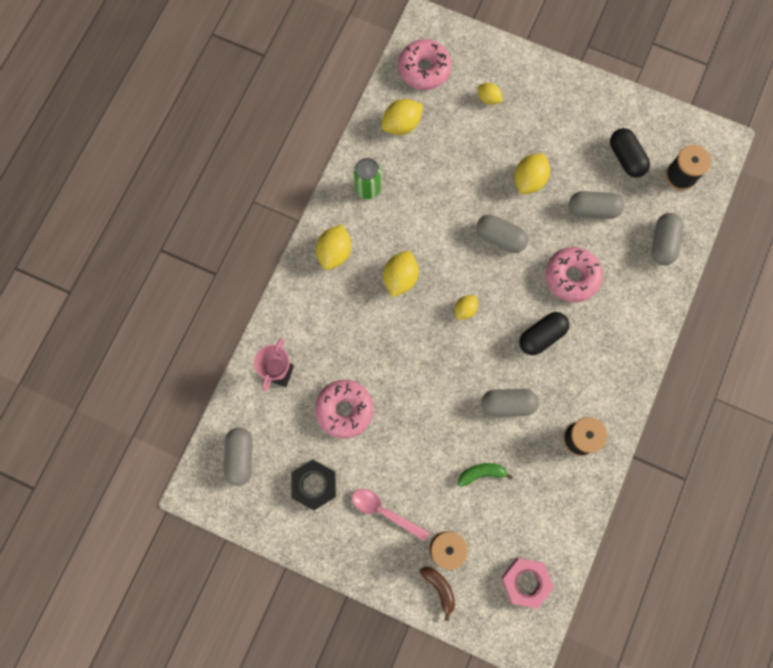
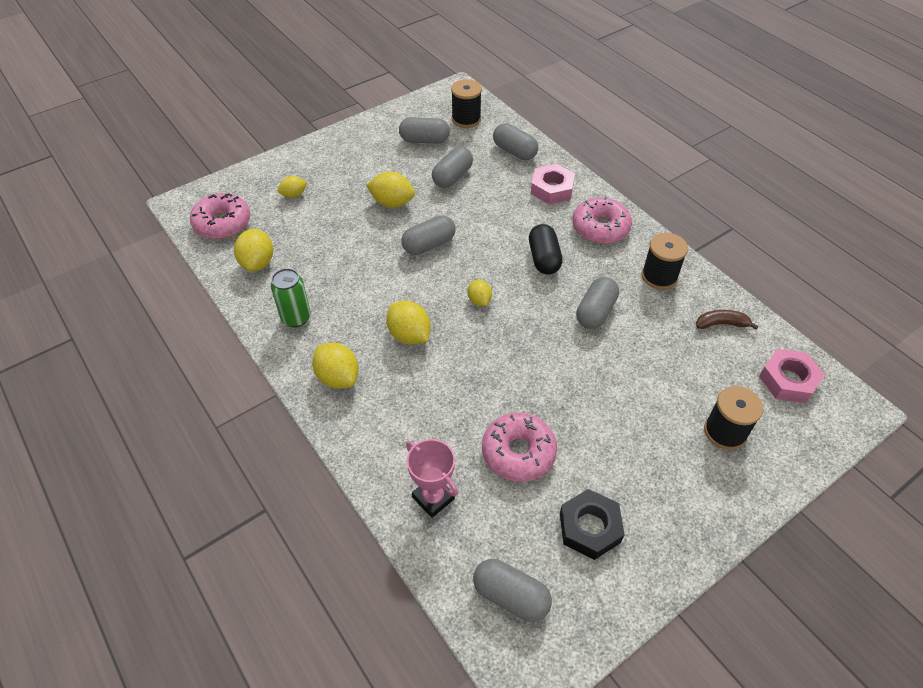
camera: 60 degrees left, 25 degrees down
(384, 511) = (656, 470): pink spoon -> none
(439, 588) = (767, 458): brown banana -> brown banana (721, 324)
(481, 473) = (656, 364): green banana -> none
(529, 180) = (392, 203): yellow lemon -> yellow lemon turned 45 degrees counterclockwise
(571, 277) = (502, 215): pink donut -> pink donut (600, 228)
(626, 158) = (424, 140): black capsule -> grey capsule
(632, 301) = (552, 189): none -> pink nut

